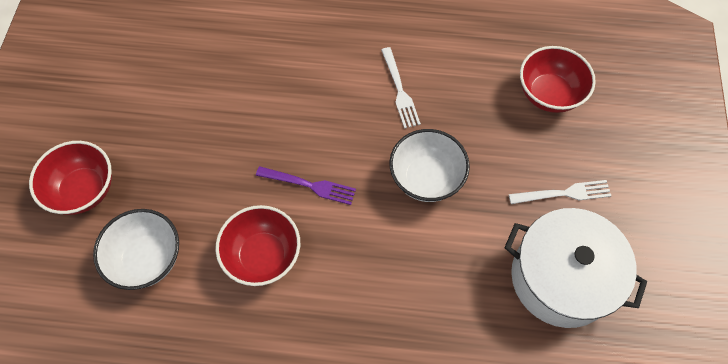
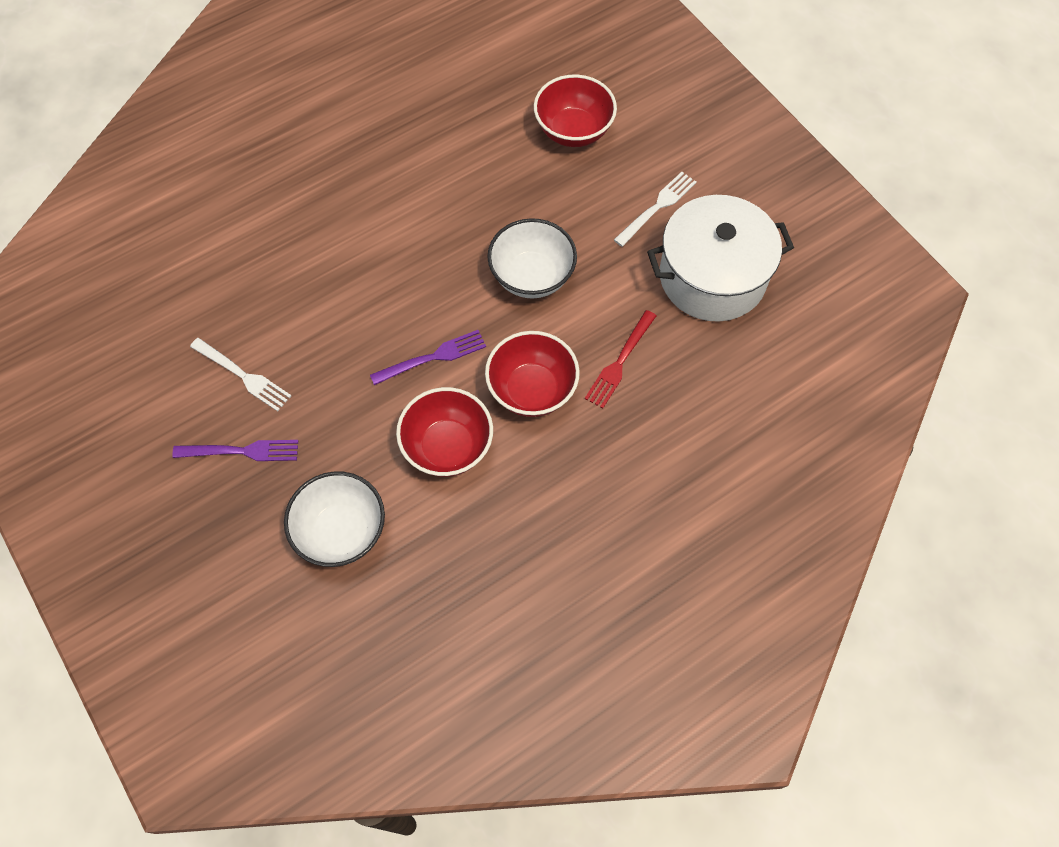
camera: 40 degrees left, 0 degrees up
(84, 190) = (213, 522): red bowl -> red bowl (532, 390)
(141, 157) = (242, 451): none -> purple fork
(400, 91) = (439, 217): white fork -> white fork (243, 376)
(433, 289) = (620, 362): none -> red fork

